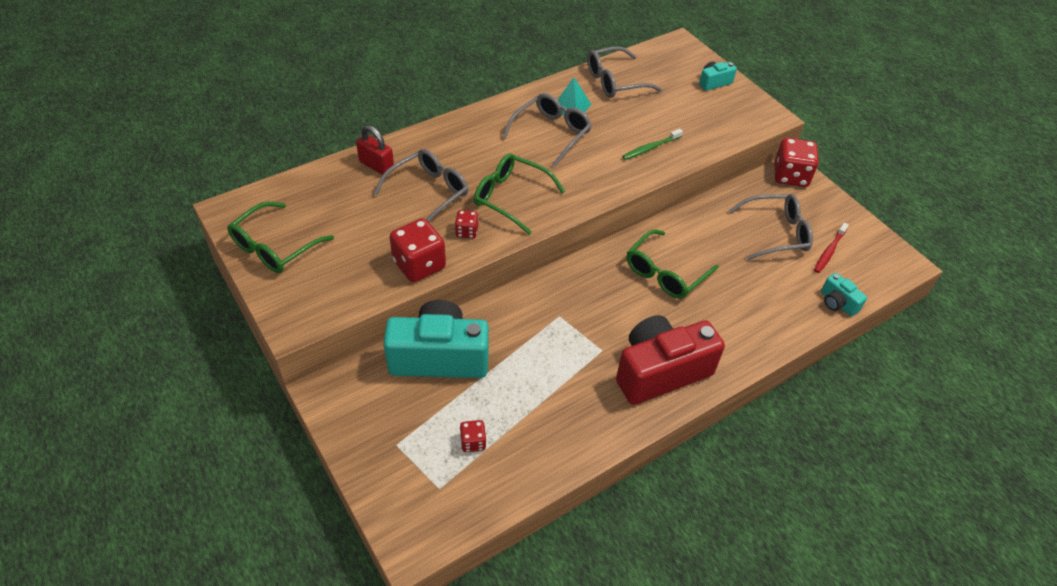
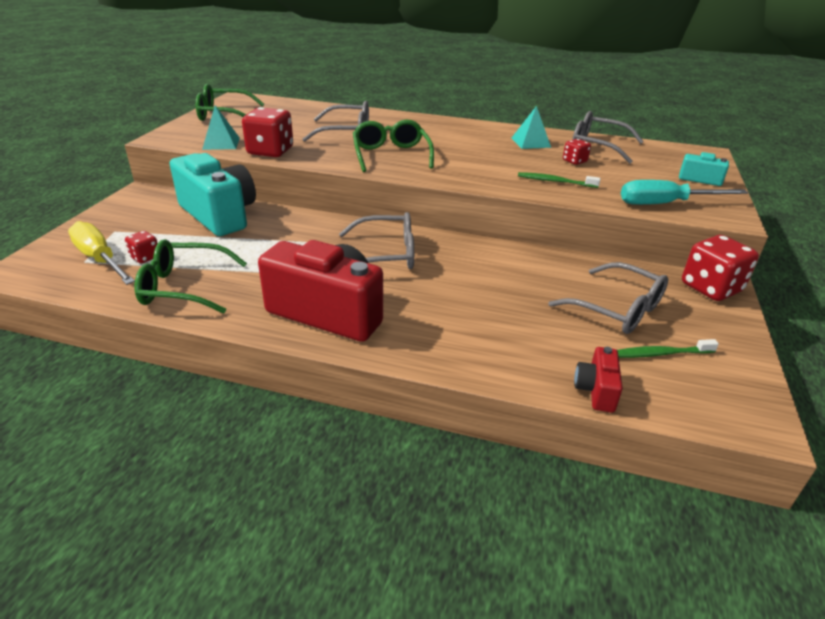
camera: 50 degrees right, 15 degrees down
(359, 287) = (221, 143): none -> turquoise pyramid
(376, 165) = (344, 114): red padlock -> none
(446, 475) = (100, 259): none -> yellow screwdriver
(467, 232) = (329, 154): red dice -> red dice (574, 161)
(551, 133) = (487, 146): grey glasses -> grey glasses (386, 254)
(665, 273) = (453, 270): green glasses -> green glasses (183, 287)
(731, 127) = (665, 204): none -> turquoise screwdriver
(829, 251) = (660, 354): red toothbrush -> green toothbrush
(837, 303) = (596, 390): turquoise camera -> red camera

